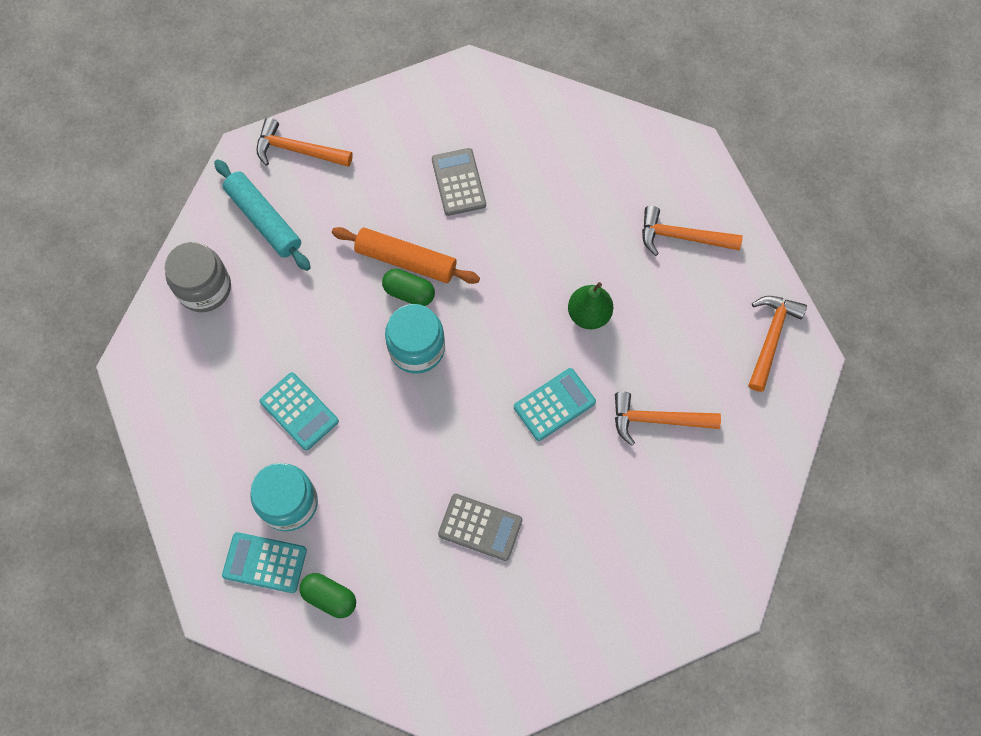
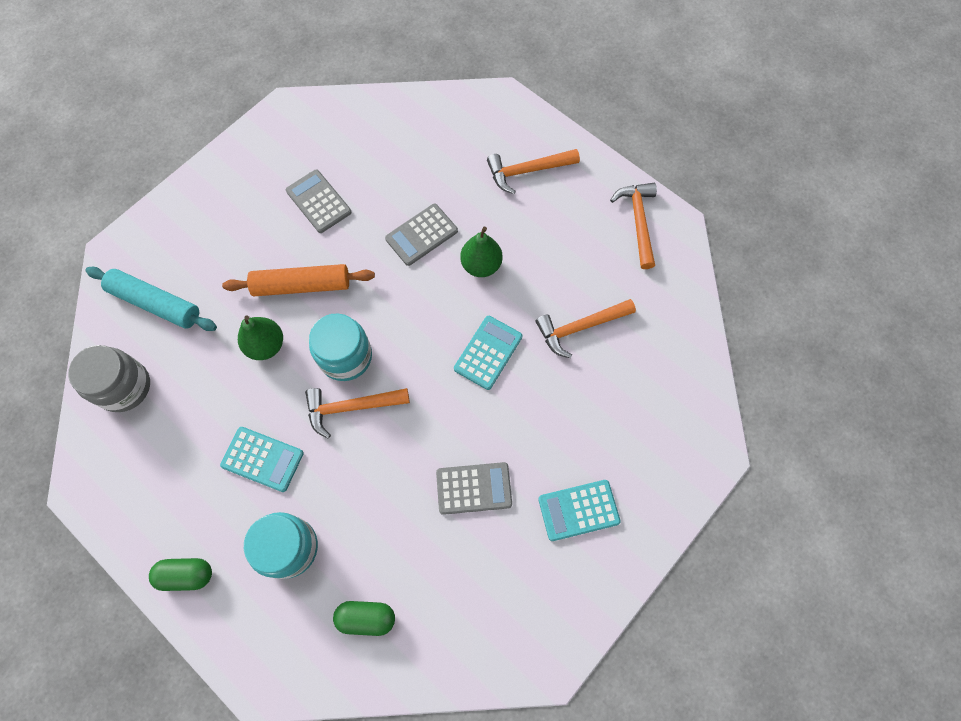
camera: 25 degrees left, 0 degrees up
(265, 563) = (290, 614): turquoise calculator -> turquoise calculator (578, 510)
(298, 150) = (162, 231): orange hammer -> orange hammer (351, 407)
(347, 305) = (266, 345): none -> green pear
(409, 293) = (317, 312): green capsule -> green capsule (186, 574)
(544, 259) = (421, 235): none -> grey calculator

